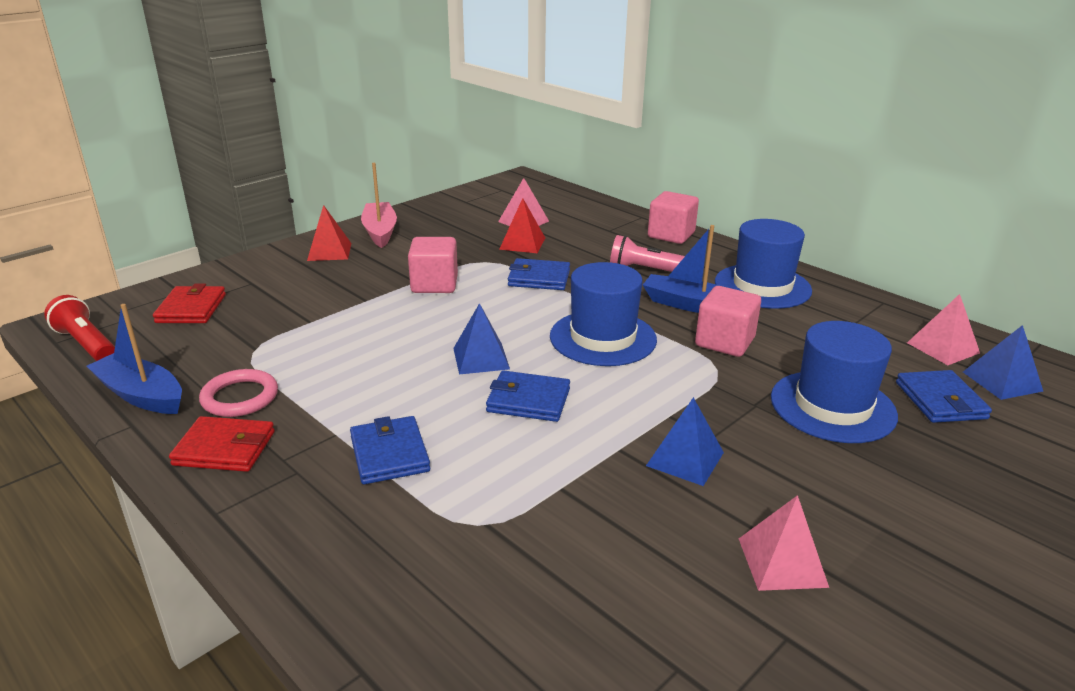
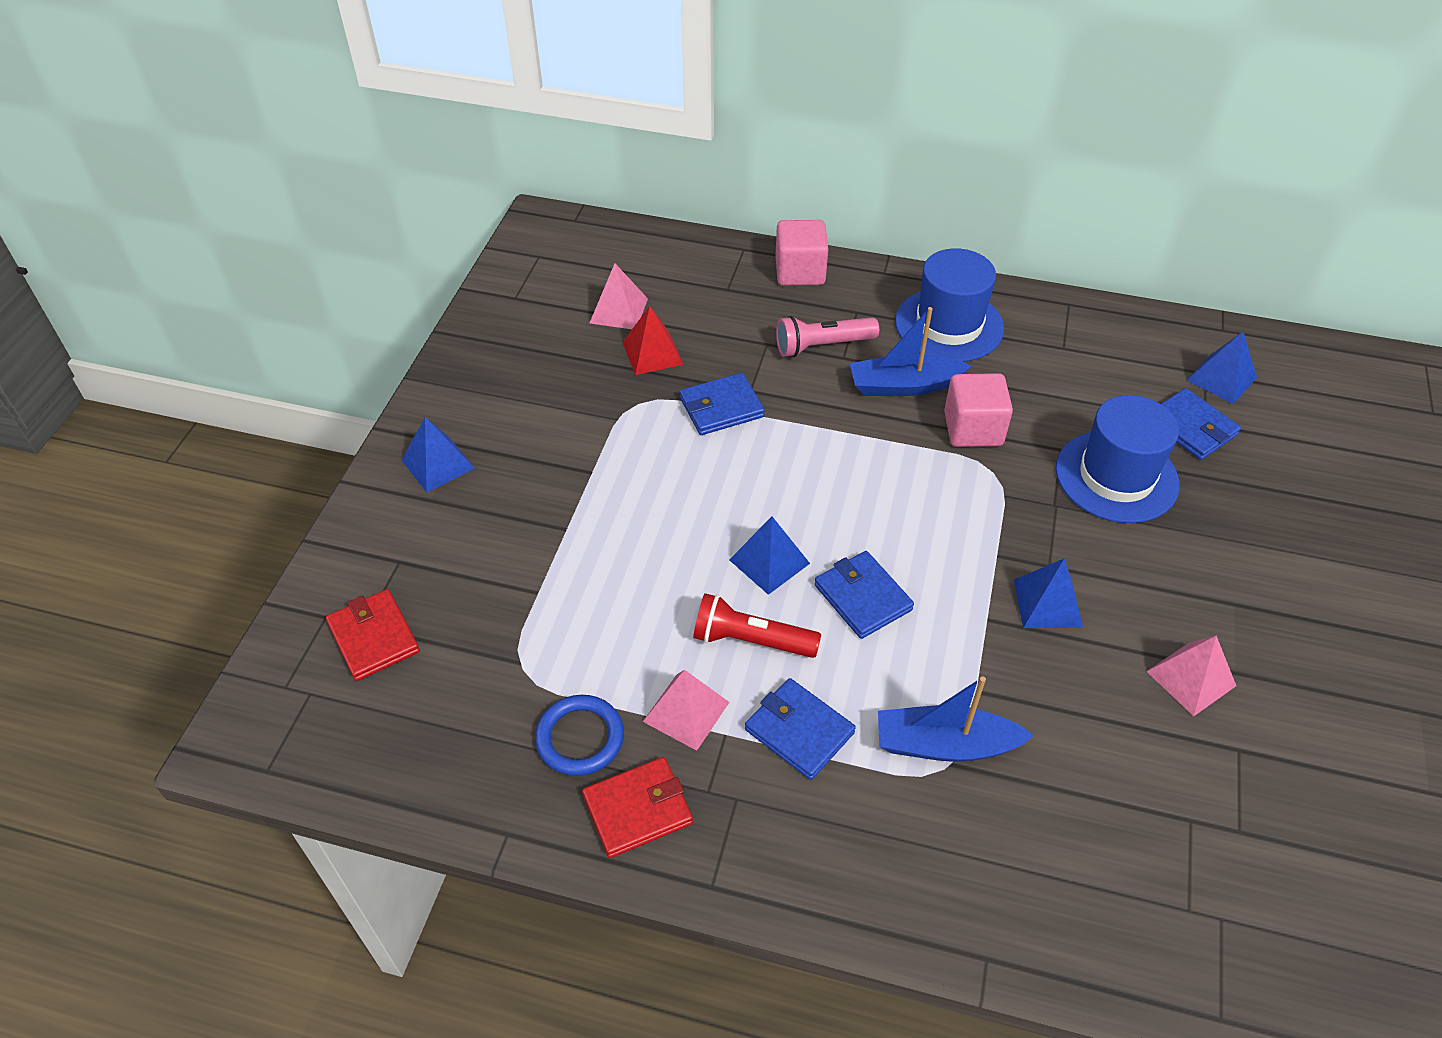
camera: 30 degrees left, 20 degrees up
(86, 344) = (312, 753): red flashlight -> red flashlight (751, 640)
(141, 395) = (469, 790): blue boat -> blue boat (944, 745)
(240, 397) = (580, 738): pink ring -> blue ring
(329, 251) = (438, 464): red pyramid -> blue pyramid
(380, 232) = (464, 400): pink boat -> none
(434, 284) = (618, 468): pink cube -> none
(528, 400) = (862, 597): blue wallet -> blue wallet turned 75 degrees clockwise
(603, 338) = (860, 475): blue hat -> none
(943, 347) = (1154, 352): pink pyramid -> pink pyramid (686, 711)

